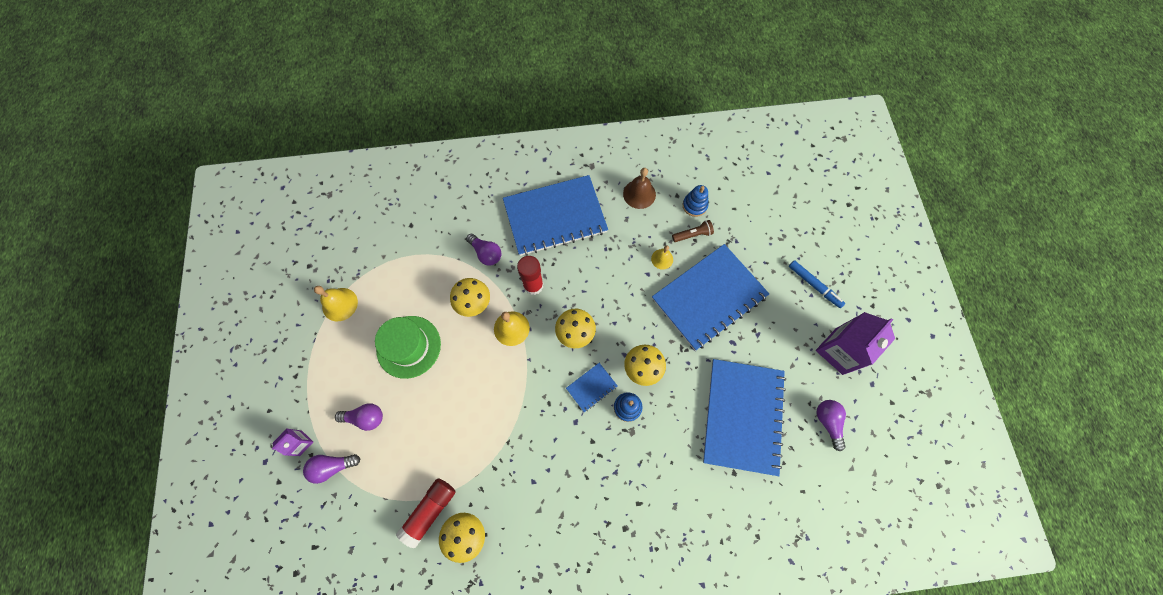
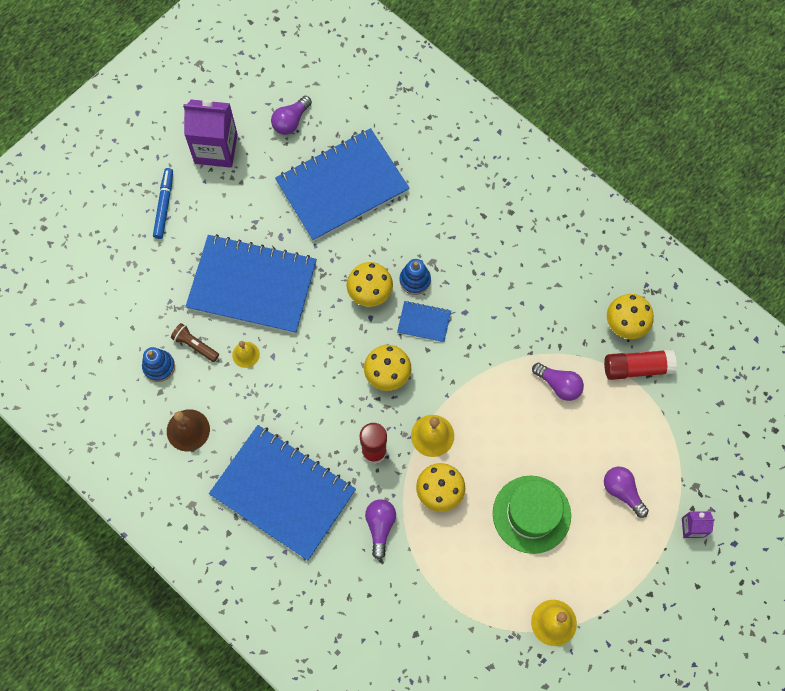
camera: 130 degrees left, 0 degrees up
(333, 466) = (682, 480): purple light bulb -> purple light bulb (558, 385)

